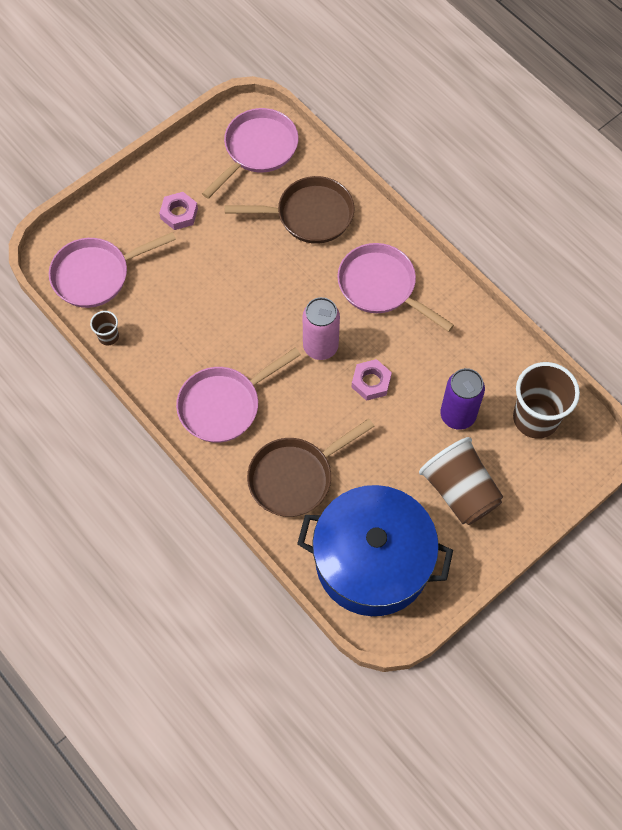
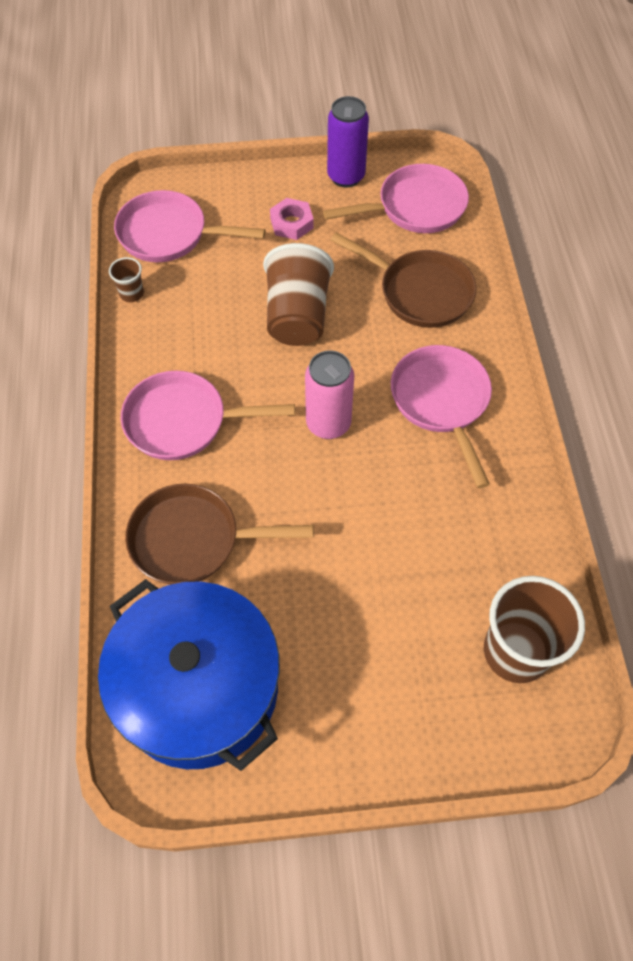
camera: 35 degrees right, 5 degrees down
(371, 382) = (353, 492): pink nut -> none
(457, 415) = (423, 588): purple can -> purple can (346, 176)
(460, 491) = (360, 676): brown cup -> brown cup (297, 316)

